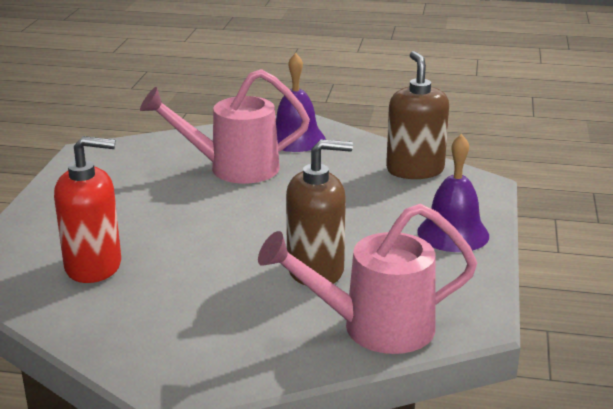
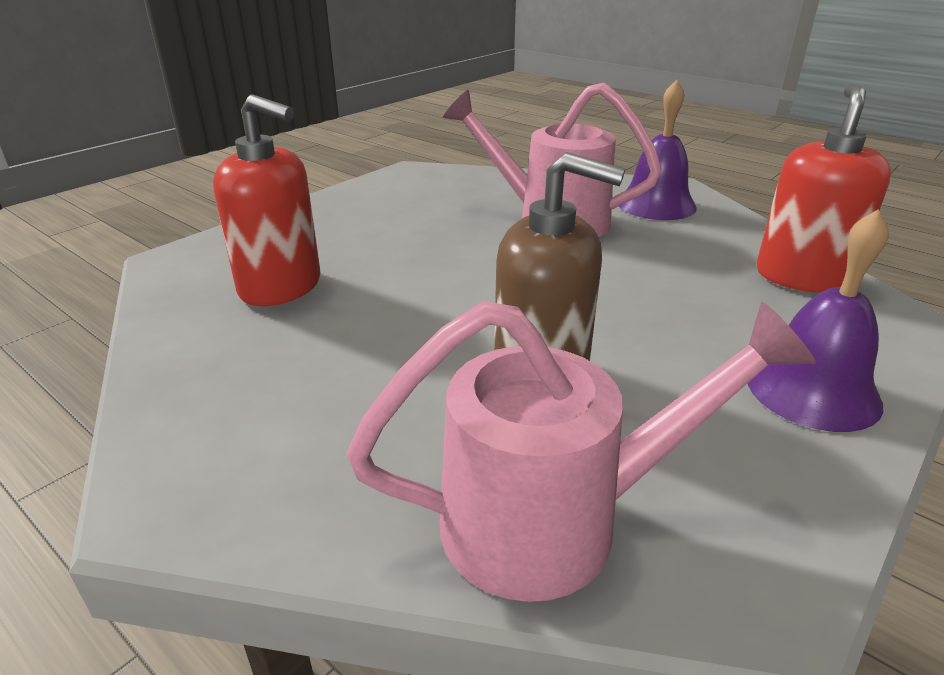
camera: 30 degrees right, 5 degrees up
(375, 328) = (555, 521): pink watering can -> pink watering can turned 150 degrees clockwise
(415, 170) = (802, 277): brown soap dispenser -> red soap dispenser

